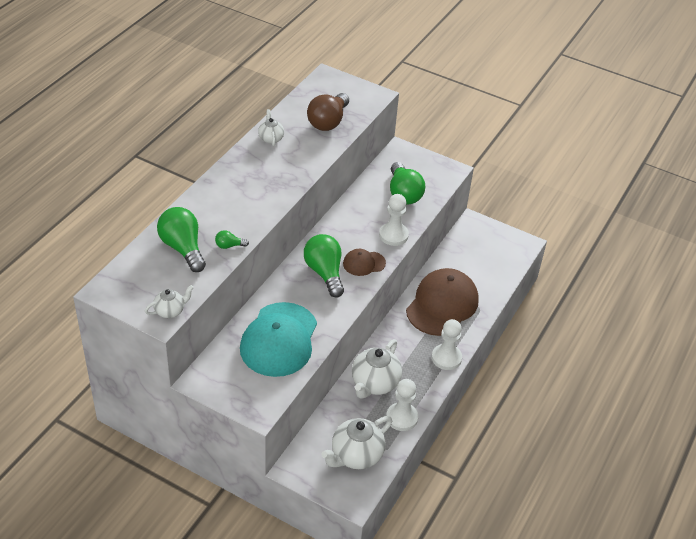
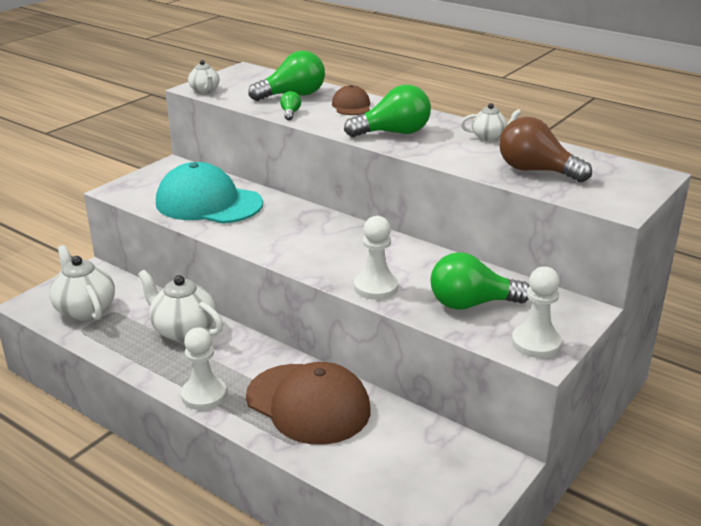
camera: 100 degrees right, 15 degrees down
(325, 273) = (309, 234): green light bulb -> green light bulb (393, 133)
(364, 263) = (321, 261): brown cap -> brown cap (351, 106)
(402, 418) = (120, 346): white pawn -> white pawn (536, 343)

